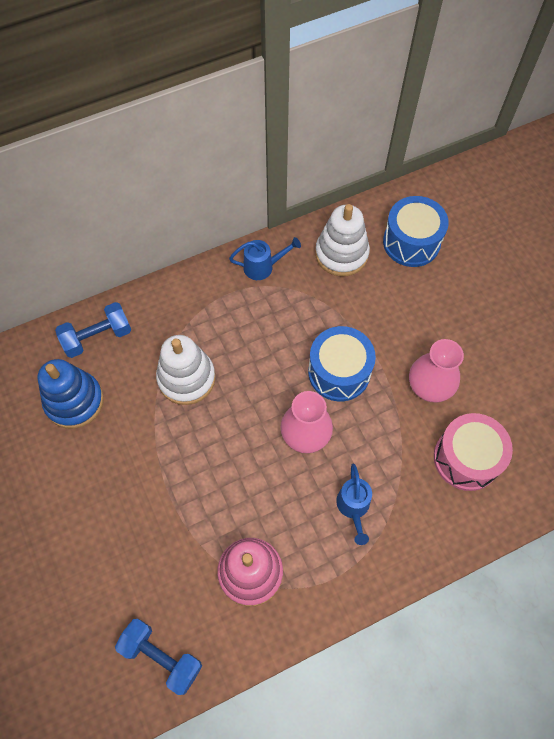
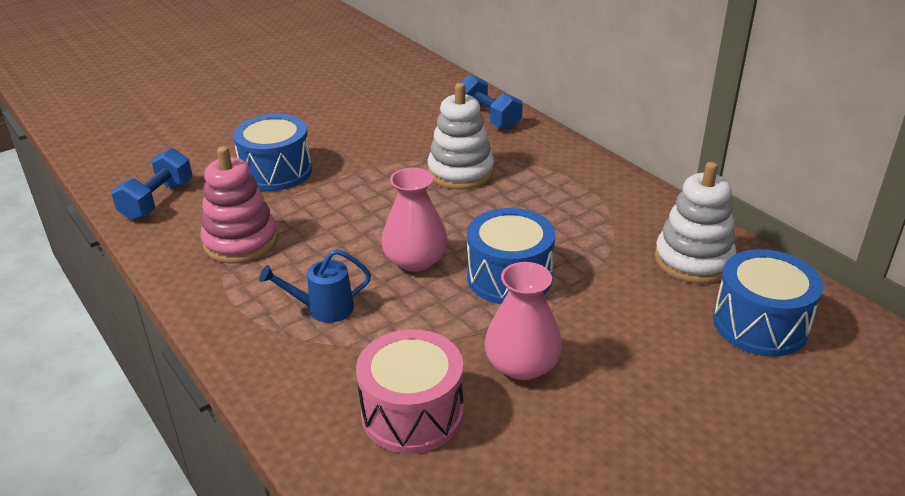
camera: 80 degrees right, 30 degrees down
(74, 401) = (414, 118): blue stacking toy -> none
(139, 539) = (276, 171): none -> blue drum
(263, 267) = (632, 202): blue watering can -> none

